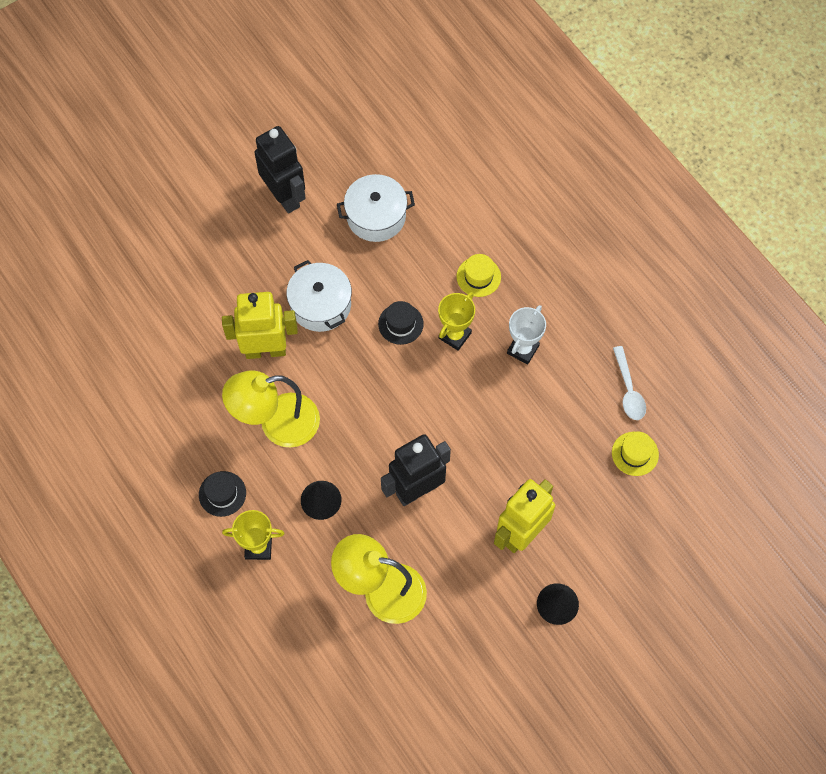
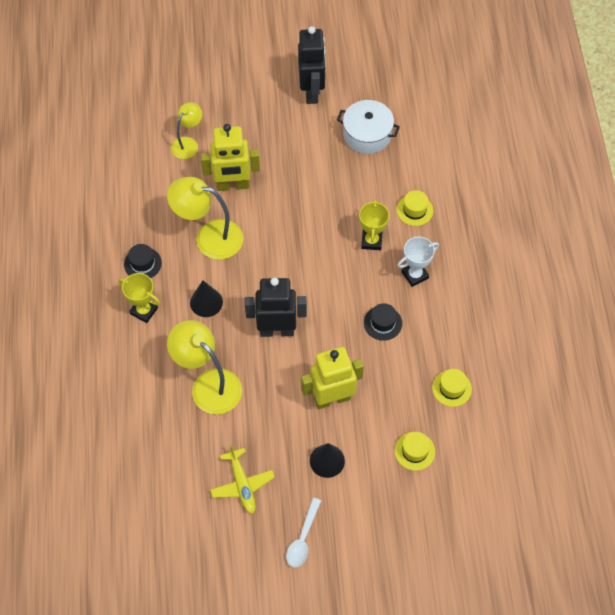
camera: 30 degrees right, 5 degrees down
(184, 327) = (188, 143): none -> yellow lamp
(265, 350) = (233, 185): yellow robot -> yellow robot turned 150 degrees clockwise
(320, 305) = (290, 174): white pot -> none
(400, 324) = (338, 214): black hat -> black hat (382, 323)
(454, 335) = (371, 241): yellow trophy -> yellow trophy turned 60 degrees counterclockwise
(486, 680) = (242, 484): none -> yellow plane
(628, 390) = (475, 342): white spoon -> white spoon (303, 538)
(639, 542) = (414, 451): none -> yellow hat

